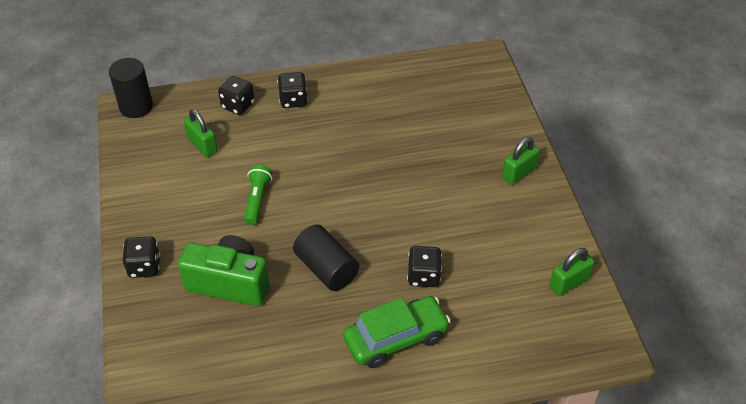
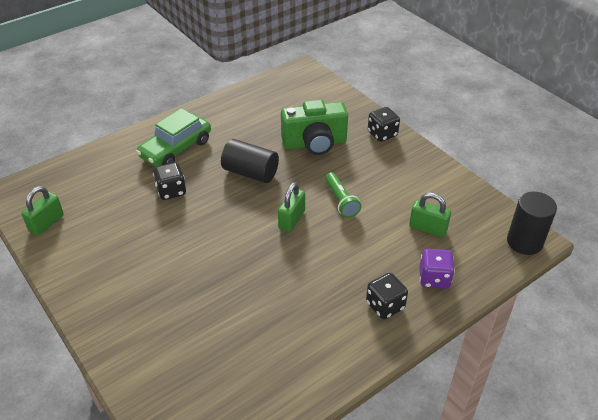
camera: 155 degrees right, 5 degrees down
(238, 105) = (434, 279): black dice -> purple dice
(519, 173) = (108, 308): green padlock -> green padlock (291, 220)

